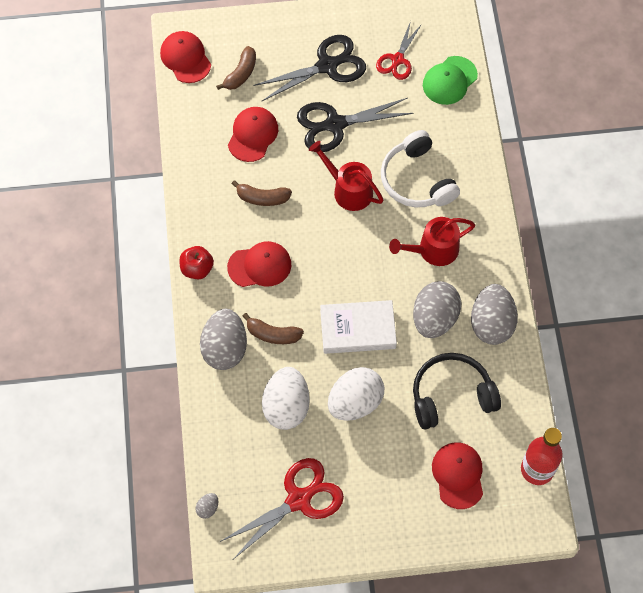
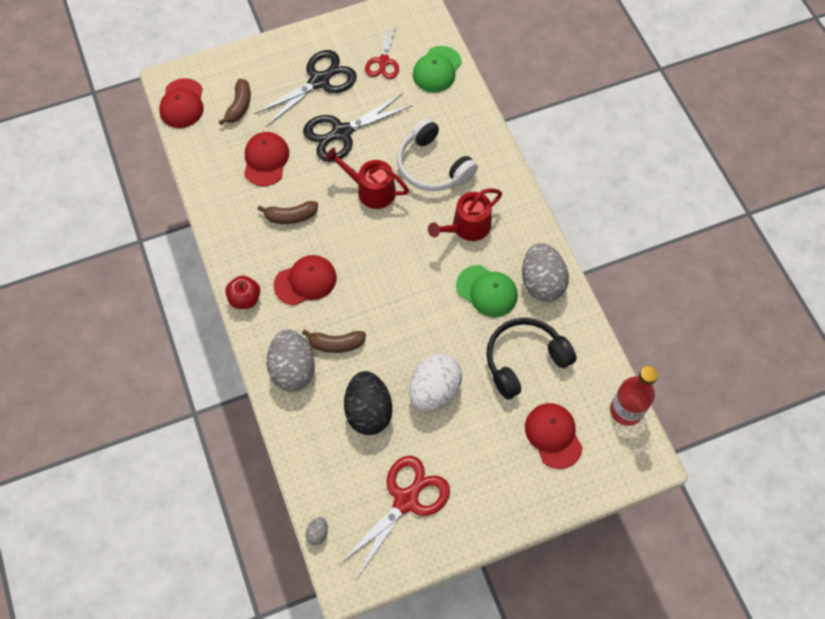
camera: 15 degrees left, 0 degrees up
(185, 58) = (182, 103): red cap -> red cap turned 135 degrees counterclockwise
(286, 407) = (368, 411): white egg -> black egg
(358, 329) = (417, 319): white book -> none
(434, 319) = (487, 291): grey egg -> green cap

